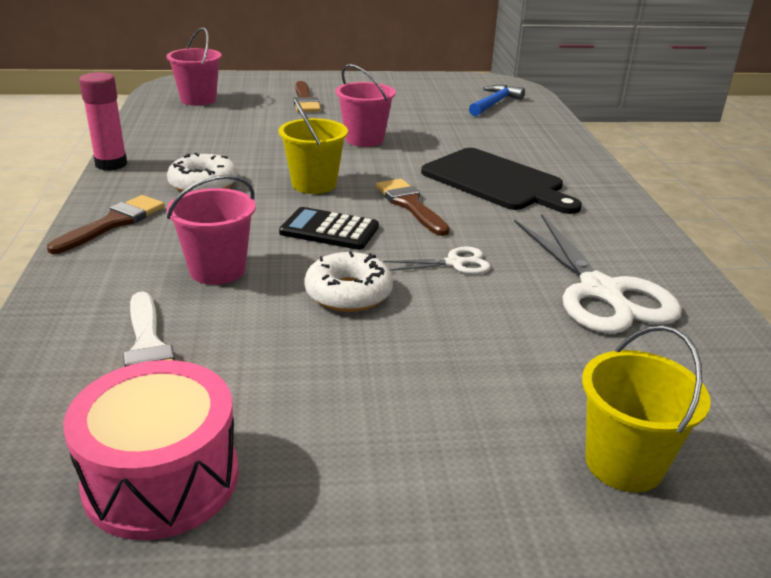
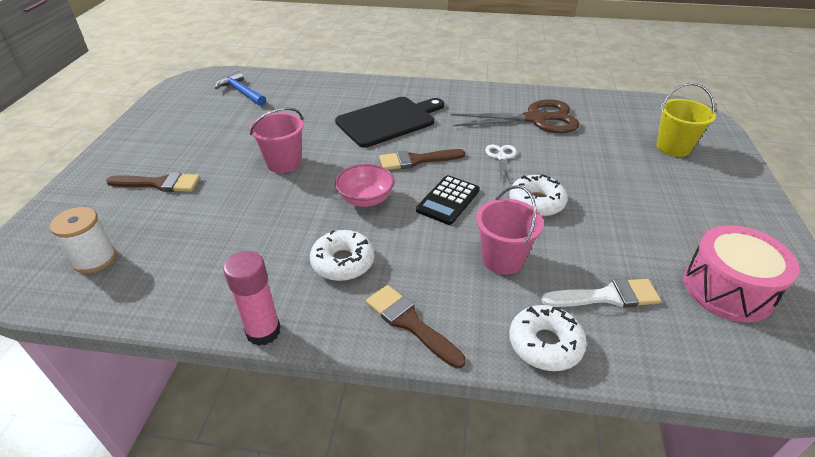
camera: 75 degrees left, 10 degrees up
(70, 300) = (545, 344): none -> white donut
(198, 100) = (95, 259): pink bucket -> white spool
(314, 184) = (365, 199): yellow bucket -> pink bowl
(600, 291) = (535, 119): white scissors -> brown scissors

